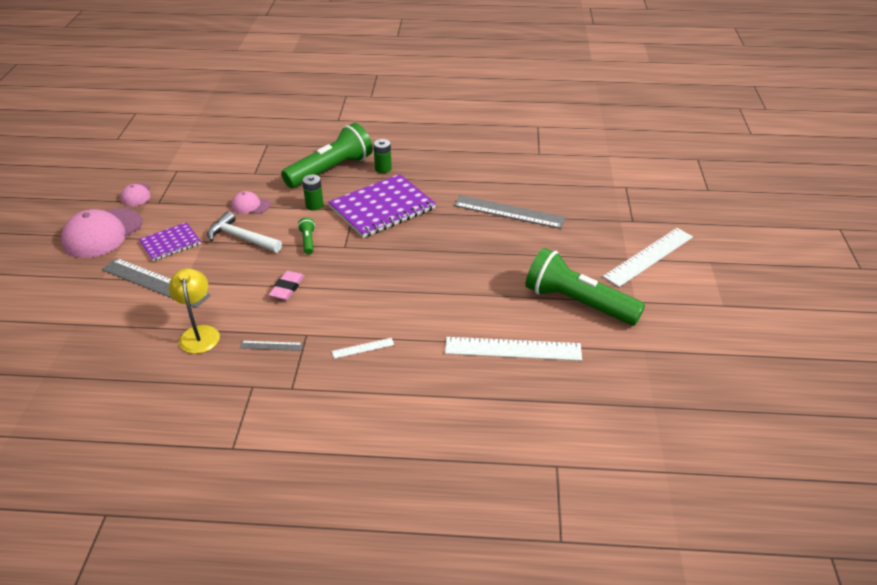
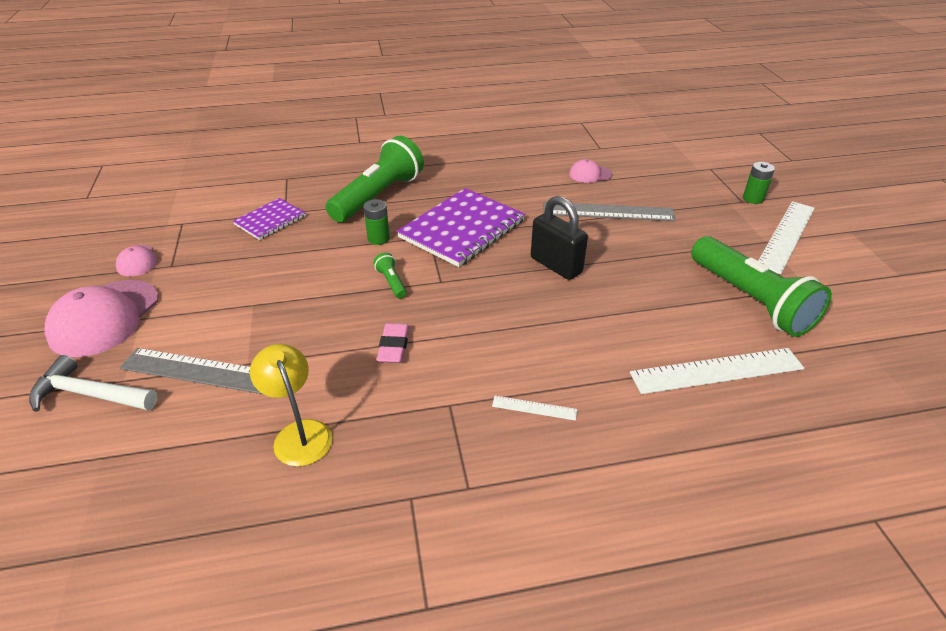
camera: 15 degrees left, 0 degrees up
(170, 243) = (208, 315): purple notebook -> purple notebook (270, 220)
(241, 238) = (303, 292): white hammer -> white hammer (90, 394)
(250, 205) = (297, 251): pink cap -> pink cap (590, 174)
(271, 346) = (409, 430): grey ruler -> none
(363, 348) = (534, 408): white ruler -> white ruler turned 45 degrees clockwise
(383, 169) = (439, 186): green battery -> green battery (753, 198)
(439, 249) = (556, 265): none -> black padlock
(578, 303) = (750, 300): green flashlight -> green flashlight turned 135 degrees counterclockwise

